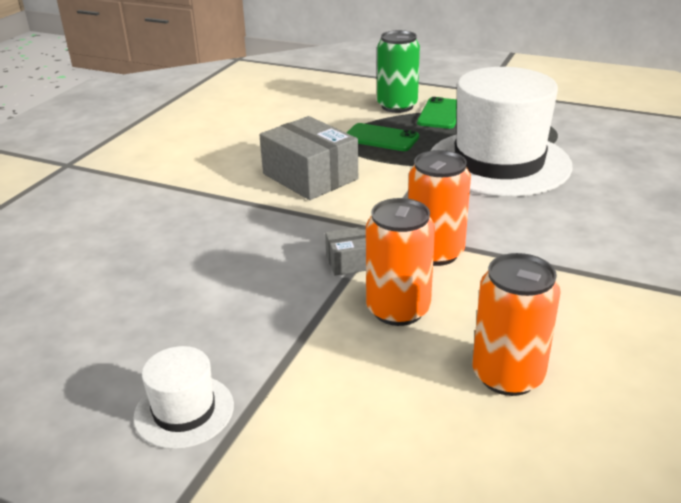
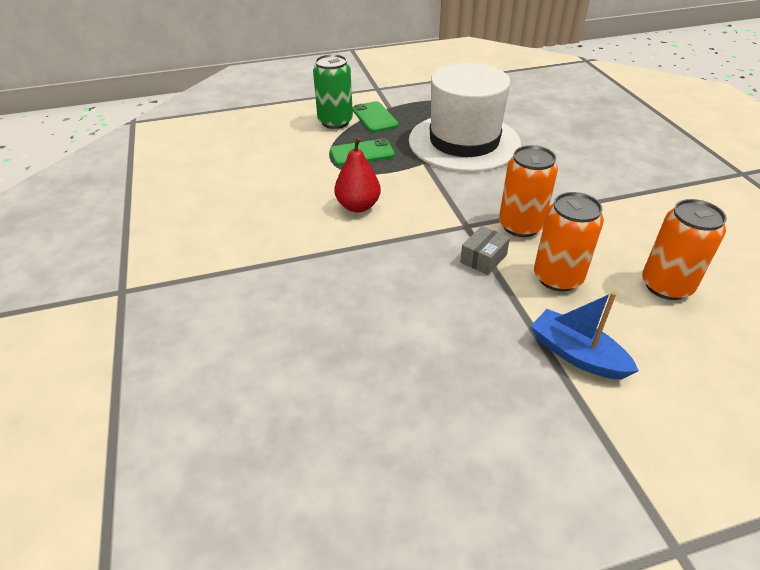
camera: 40 degrees left, 10 degrees up
(184, 411) = (547, 432): white hat -> none
(308, 375) = (576, 354): none -> blue boat
(310, 176) = (358, 206): grey box -> red pear

